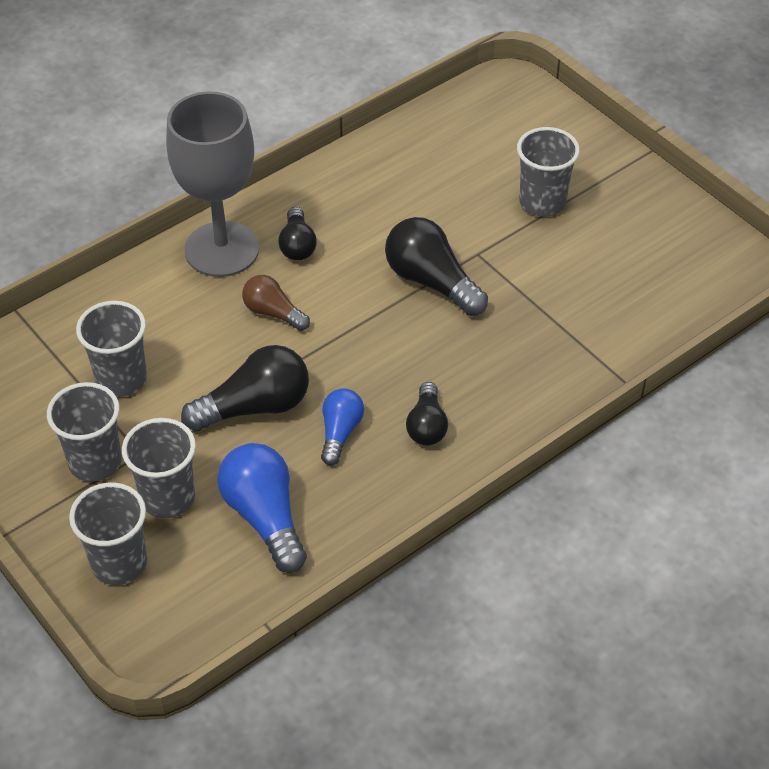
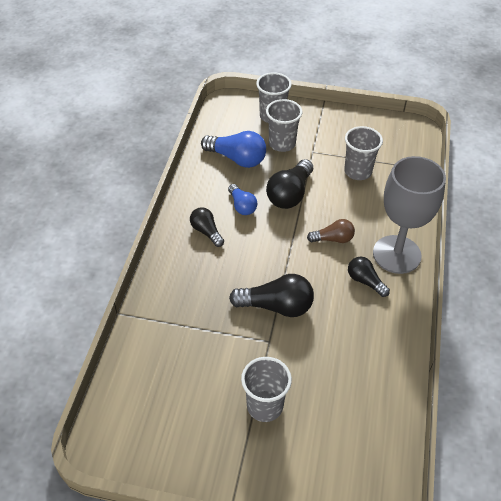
camera: 140 degrees right, 0 degrees up
(95, 462) = (325, 139): grey cup -> none

